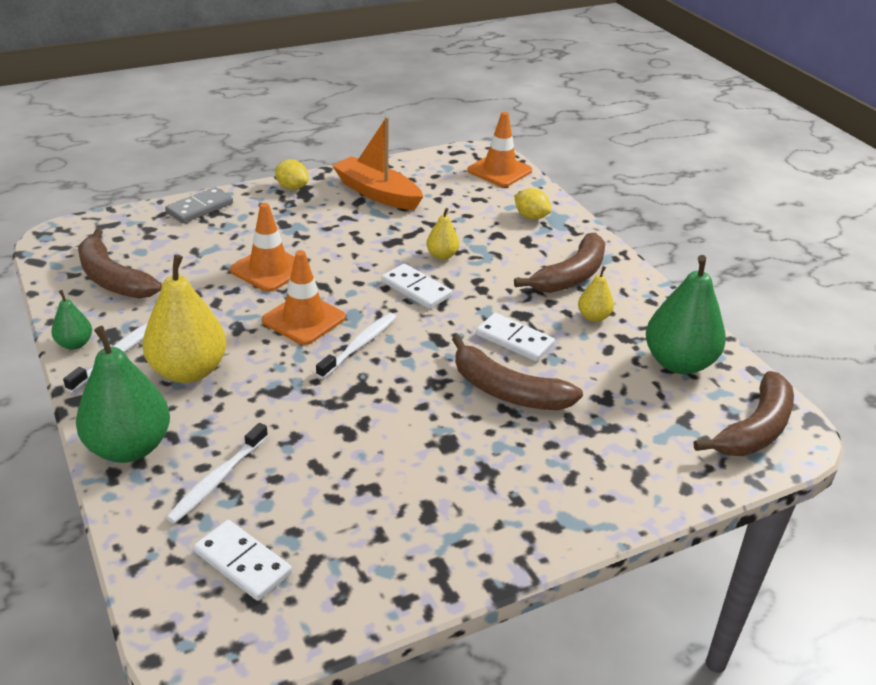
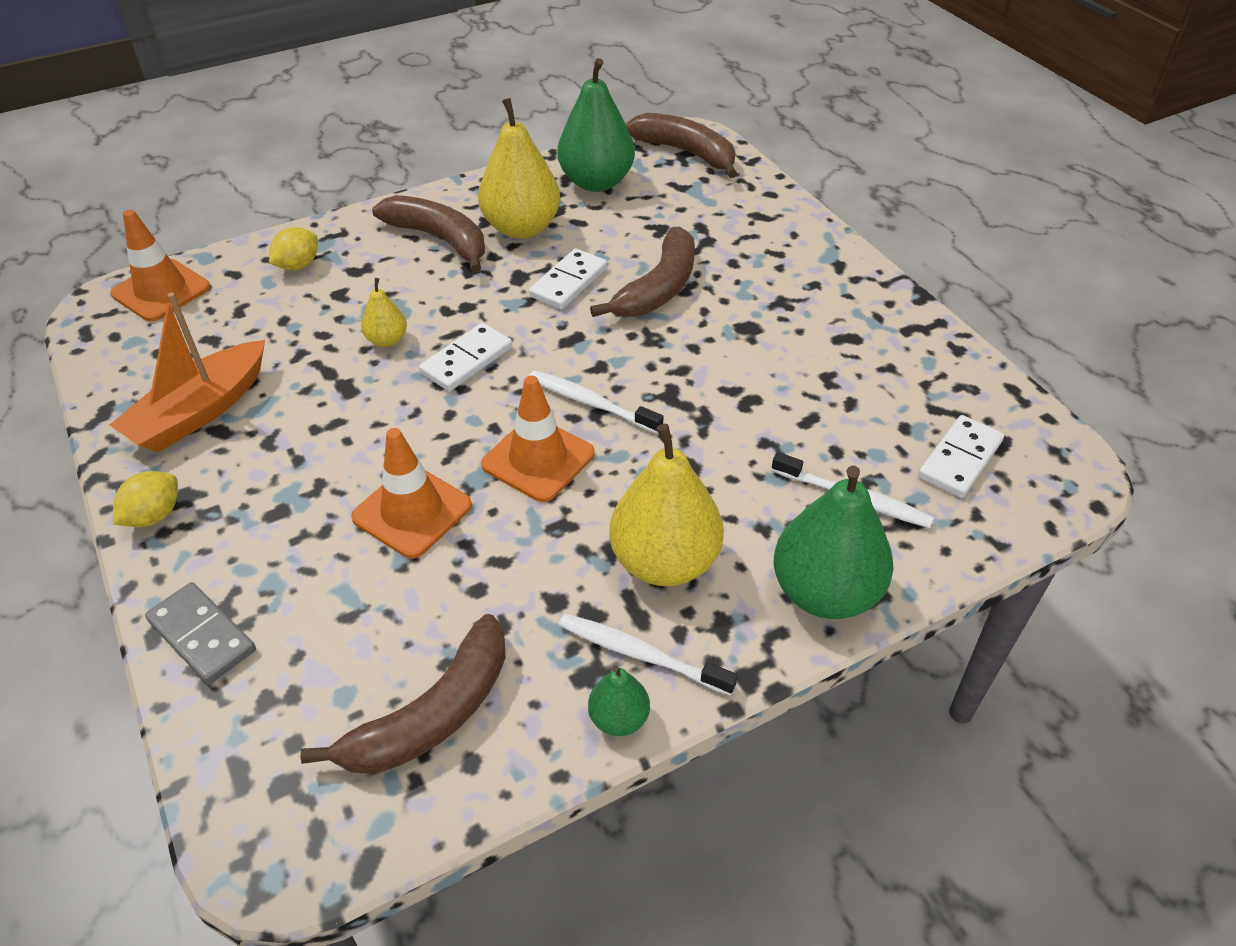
camera: 90 degrees left, 10 degrees up
(593, 317) = (522, 228): yellow pear -> yellow pear, size x2.04

